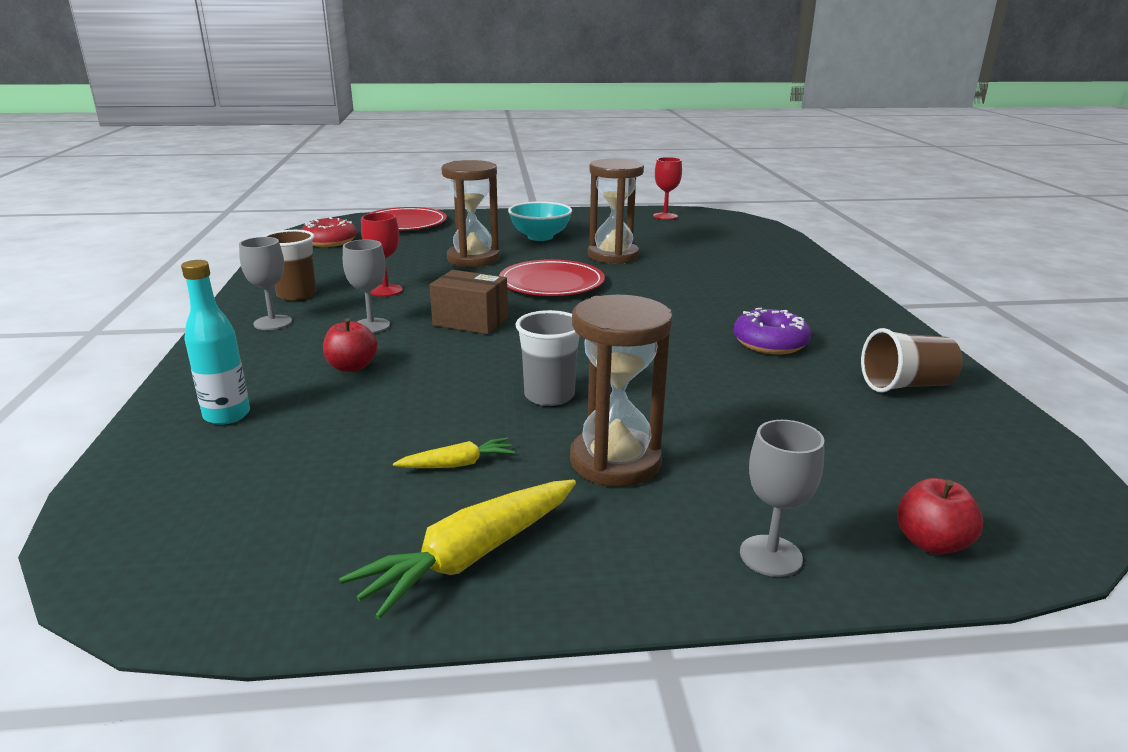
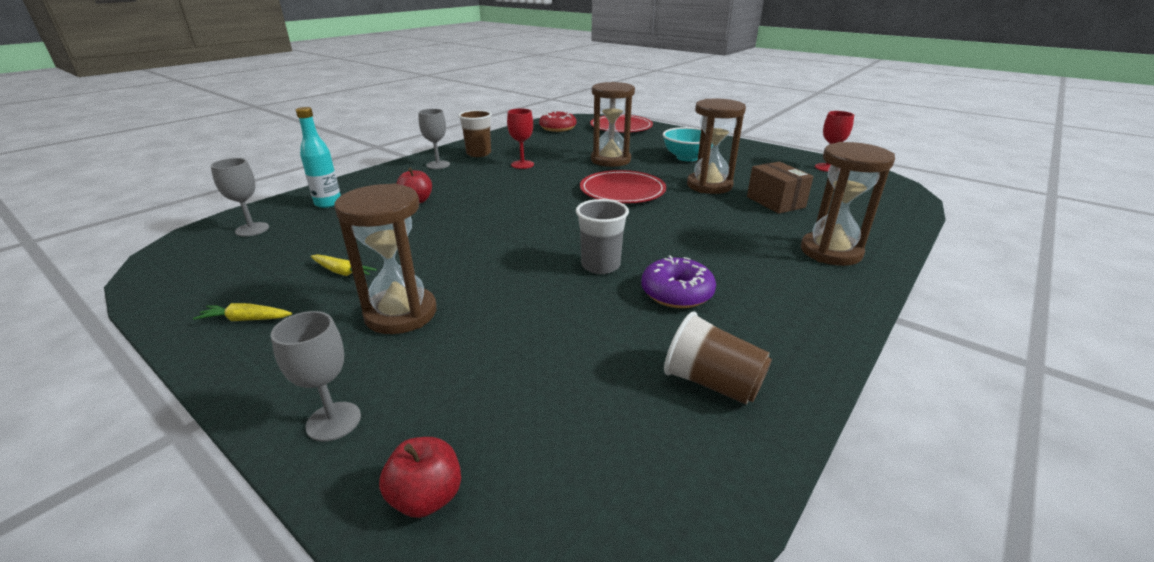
camera: 45 degrees right, 5 degrees up
(371, 326) = (472, 182): grey goblet -> grey goblet (252, 229)
(470, 321) = (522, 198): brown box -> brown box (775, 202)
(471, 556) = (246, 319): yellow carrot -> yellow carrot, size x0.53
(549, 396) = (460, 258): grey cup -> grey cup (600, 265)
(792, 277) = (830, 252): none -> brown hourglass

